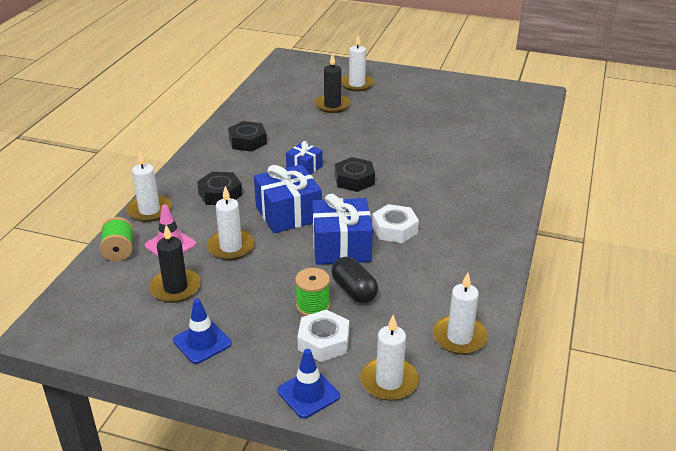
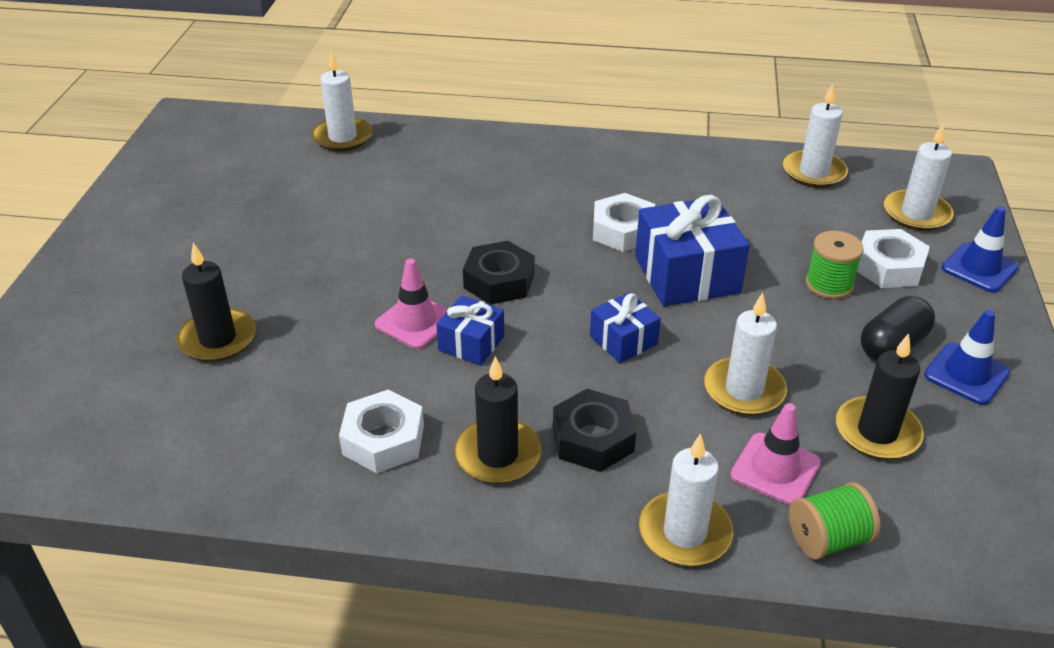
camera: 100 degrees left, 5 degrees up
(223, 168) = (498, 455): none -> black candle
(247, 141) = (383, 440): black nut -> white nut
(288, 213) = (623, 340): blue gift -> blue gift, size x0.55
(327, 153) = (415, 322): none -> pink traffic cone
(354, 291) = (778, 253): black capsule -> black capsule (892, 346)
(357, 84) = (120, 316): white candle -> white candle (342, 137)

